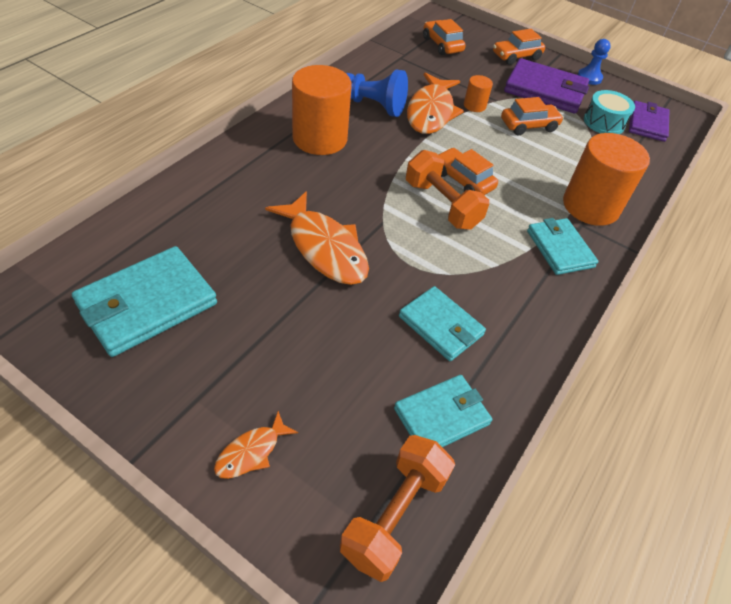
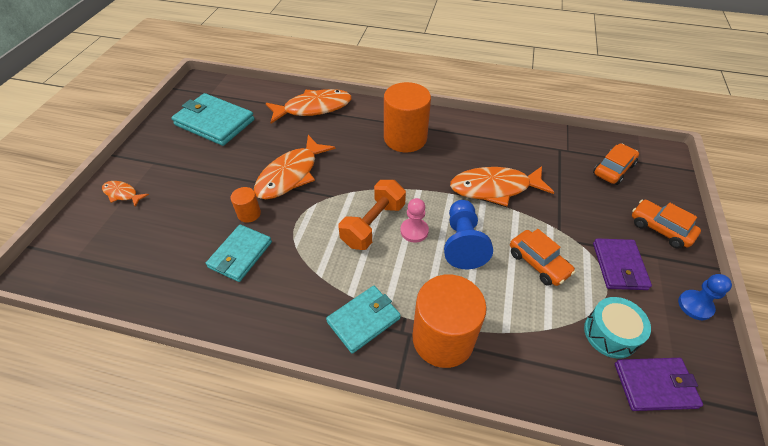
camera: 75 degrees right, 0 degrees up
(200, 192) = (313, 108): none -> orange fish
(372, 105) = (471, 152): blue pawn -> blue pawn (462, 243)
(394, 515) = (84, 267): orange dumbbell -> none
(441, 416) = (159, 274): turquoise wallet -> none
(463, 180) = (414, 231): orange car -> pink pawn
(474, 106) = (533, 215): orange cylinder -> orange cylinder (249, 214)
(545, 90) = (619, 266): purple wallet -> purple wallet, size x0.65

